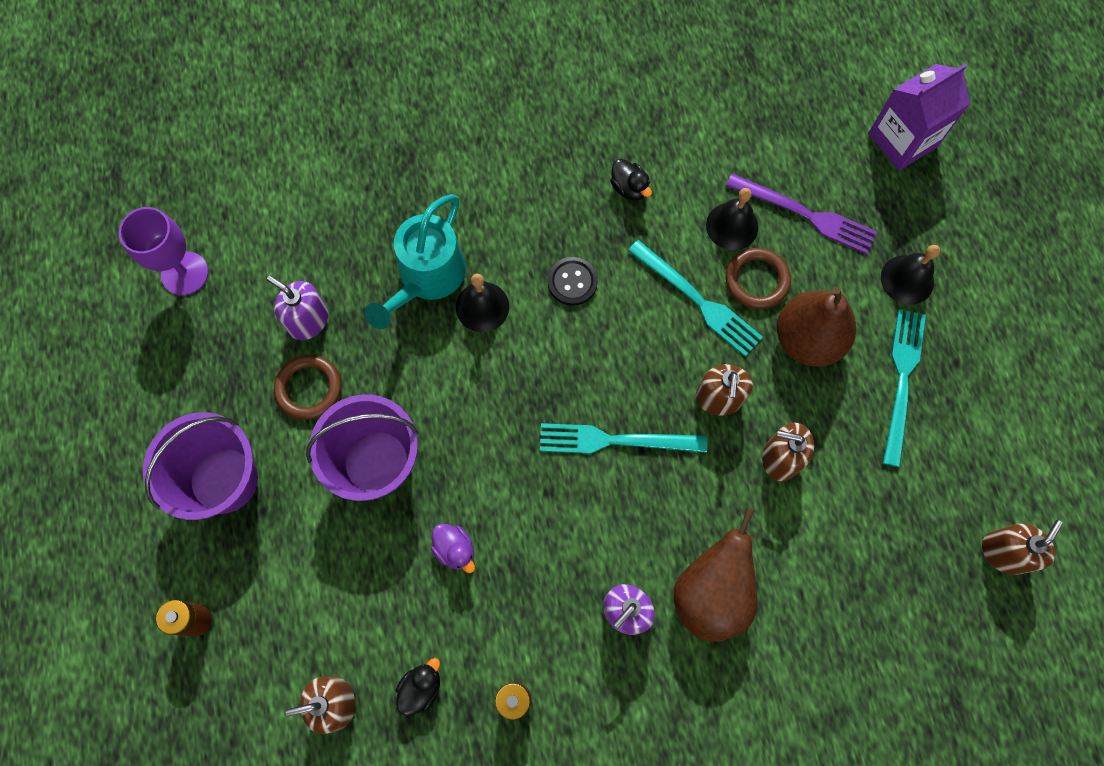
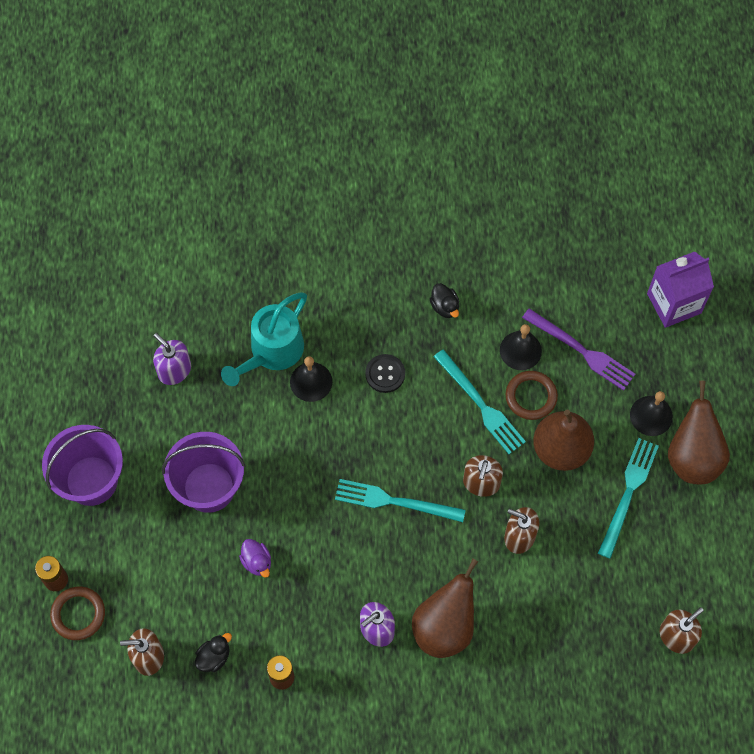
camera: 10 degrees right, 5 degrees down
(185, 273) = (85, 318): purple goblet -> none
(309, 388) = (166, 422): brown ring -> brown ring (78, 614)
(969, 322) = (692, 457): none -> brown pear

